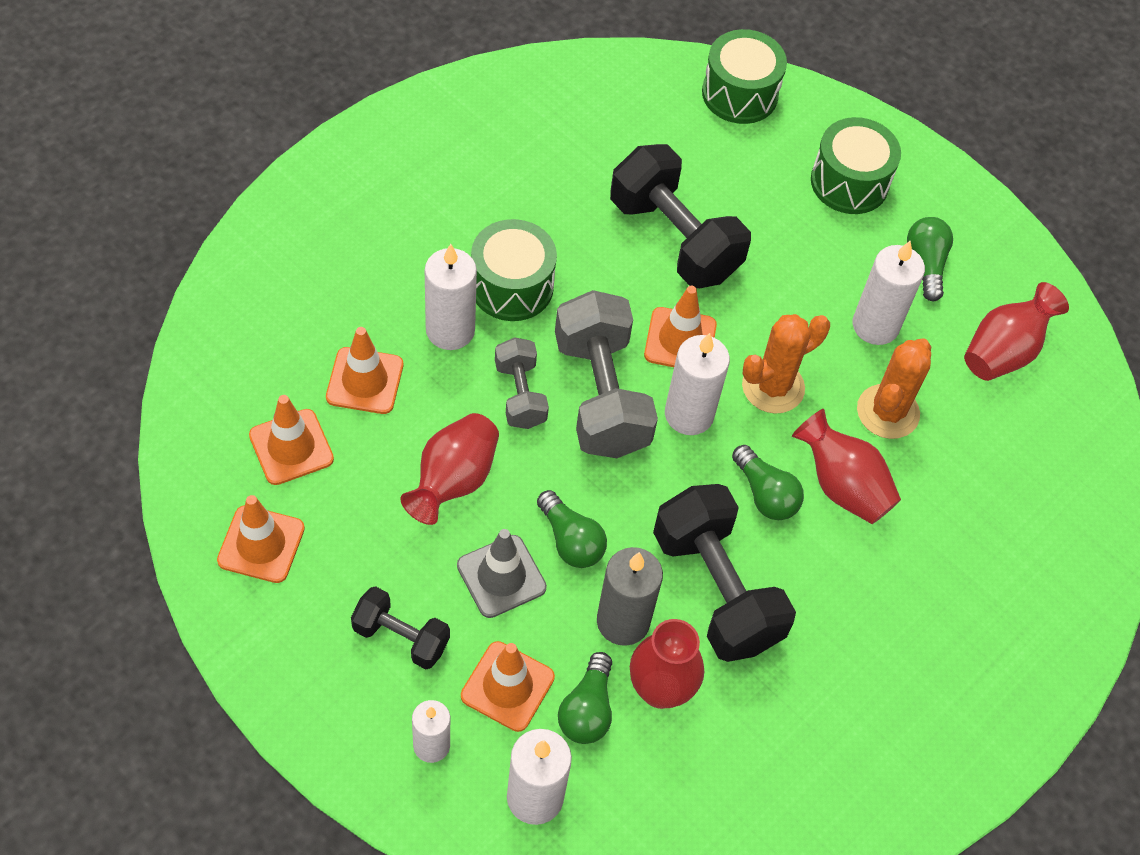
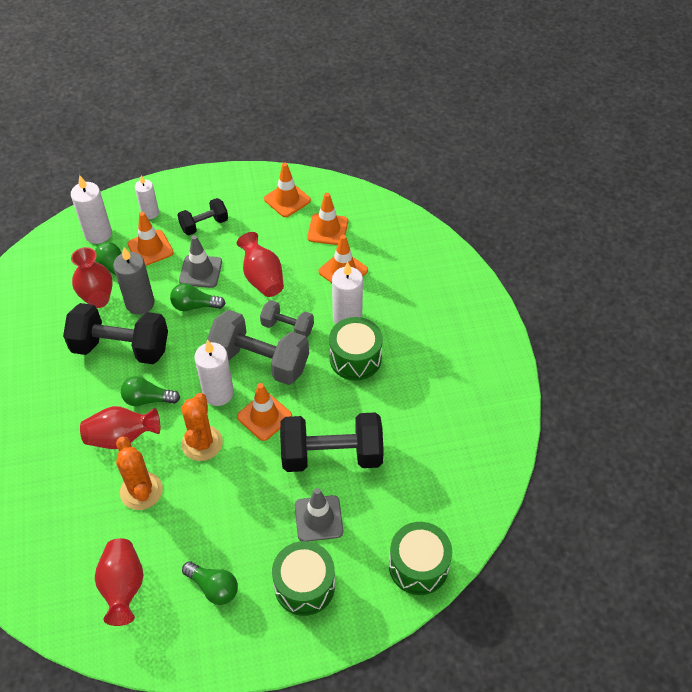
camera: 130 degrees right, 5 degrees down
(764, 209) = (318, 518): none -> grey traffic cone
(875, 325) = (196, 524): white candle -> none

